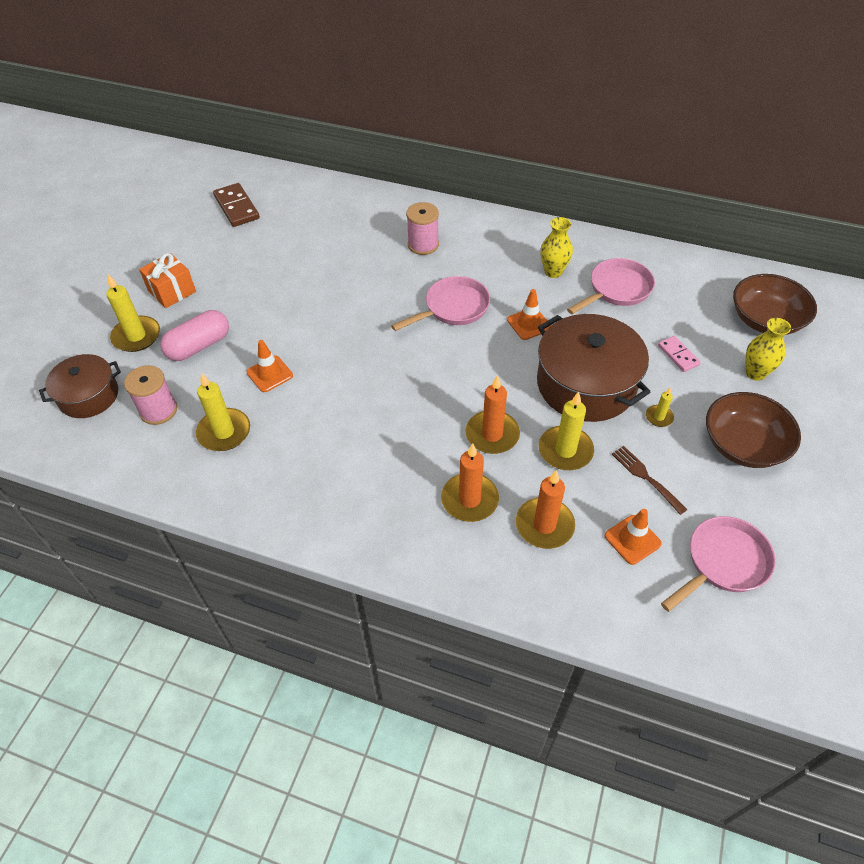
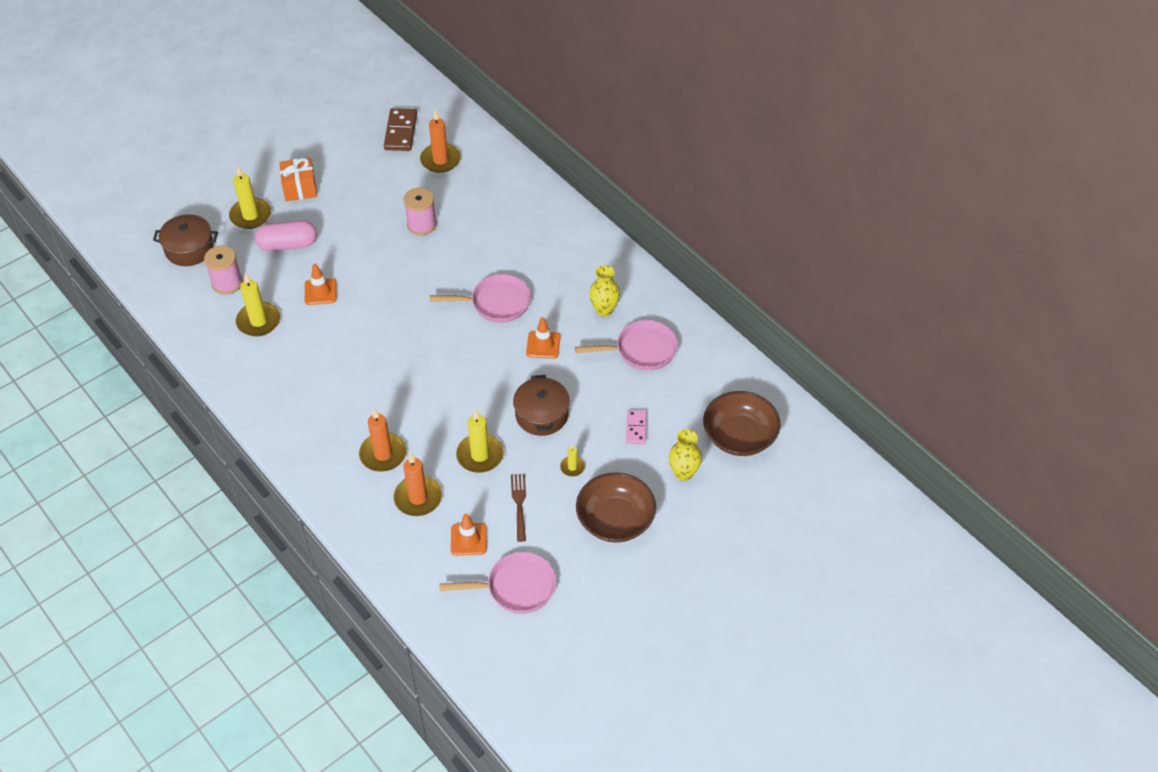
camera: 30 degrees right, 0 degrees up
(423, 245) = (520, 235): pink spool -> pink spool (422, 224)
(492, 434) = (438, 417): orange candle -> orange candle (440, 160)
(586, 384) = (541, 414): brown pot -> brown pot, size x0.60

